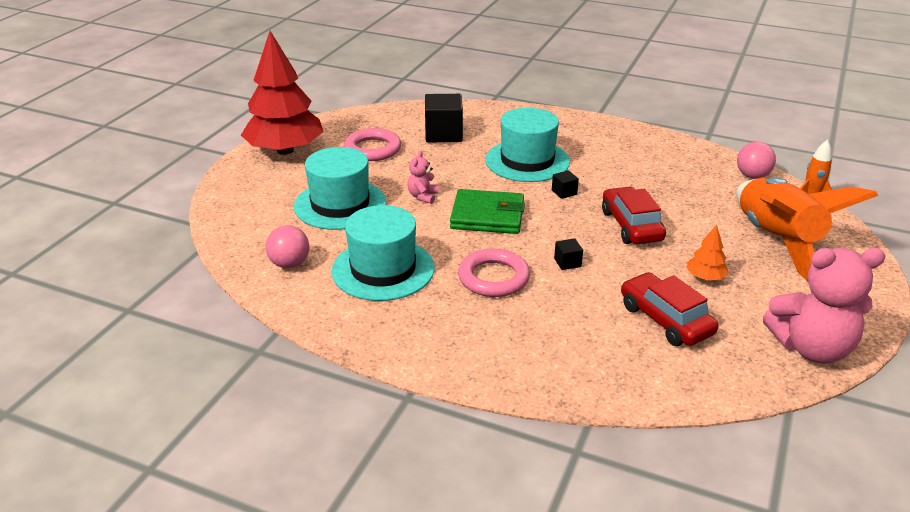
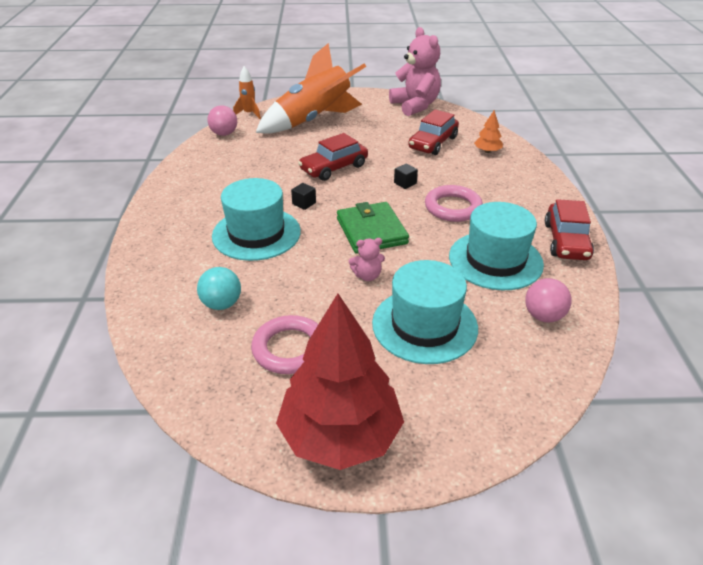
camera: 115 degrees left, 5 degrees up
(370, 331) = (566, 241): none -> red car
(443, 134) = (222, 304): black cube -> turquoise ball
(705, 277) = (376, 137): orange tree -> orange tree (487, 151)

